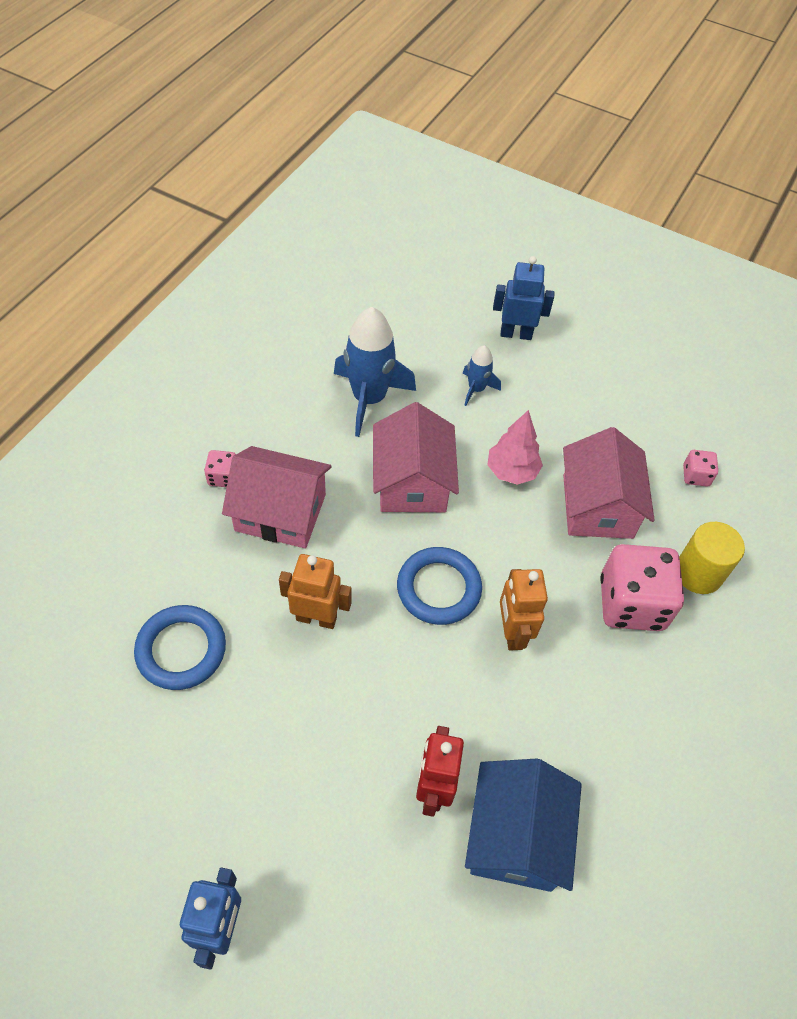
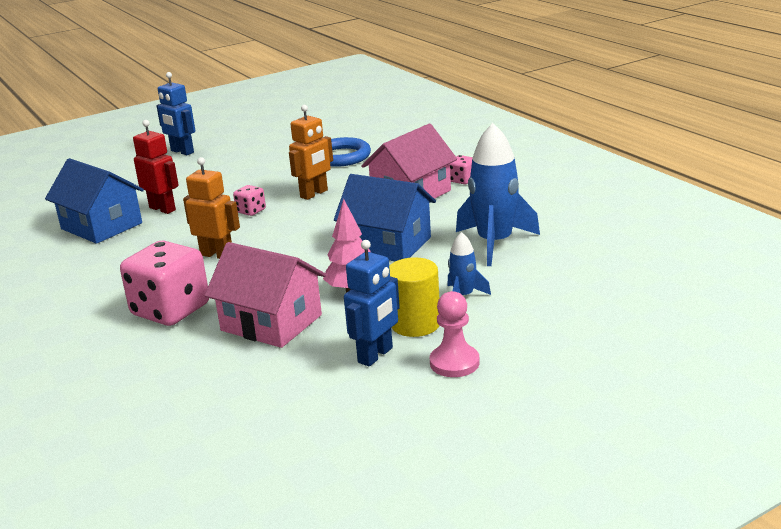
camera: 125 degrees right, 30 degrees down
(412, 482) = (388, 245): pink house -> blue house
(438, 588) = (284, 236): blue ring -> none
(516, 334) = (524, 339): blue robot -> blue robot (376, 355)
(571, 362) = (454, 363): none -> pink pawn
(695, 476) = (237, 393): pink dice -> pink dice (251, 211)
(698, 573) = (149, 353): yellow cylinder -> yellow cylinder (415, 324)

